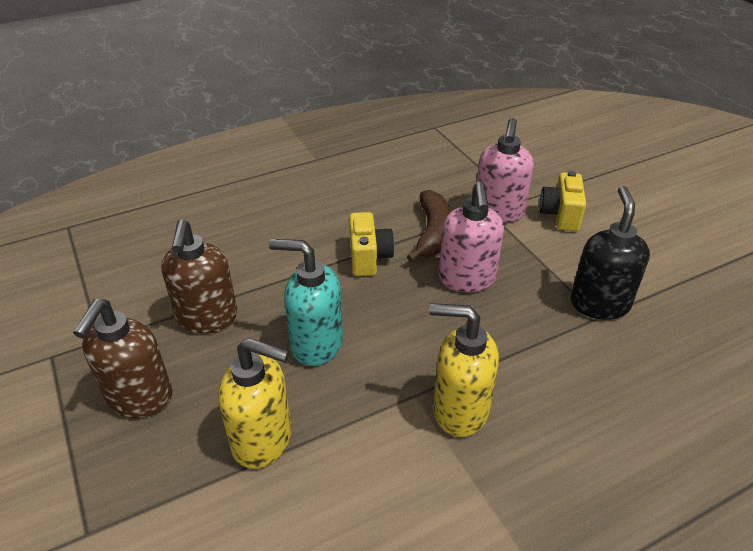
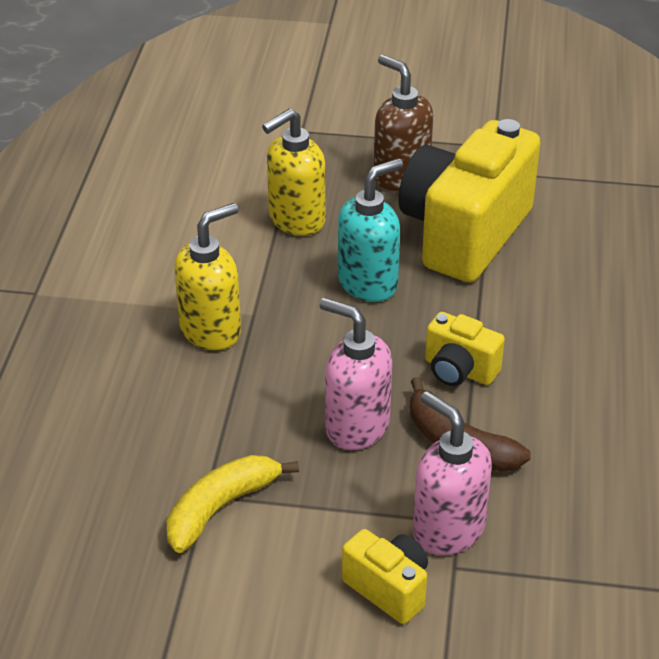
camera: 125 degrees right, 0 degrees up
(207, 318) = (464, 234): brown soap dispenser -> yellow camera
(599, 304) = (220, 508): black soap dispenser -> yellow banana

